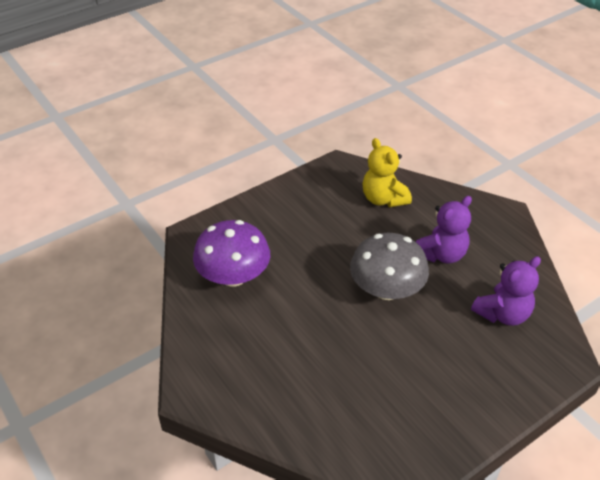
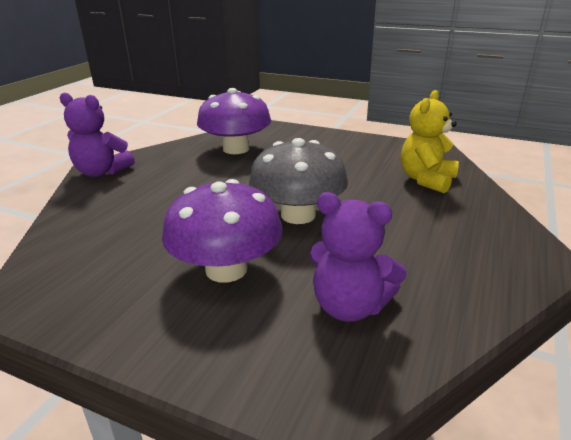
camera: 60 degrees right, 15 degrees down
(433, 354) = (226, 269): none -> purple mushroom
(441, 254) = (395, 233): purple teddy bear -> purple teddy bear (101, 172)

